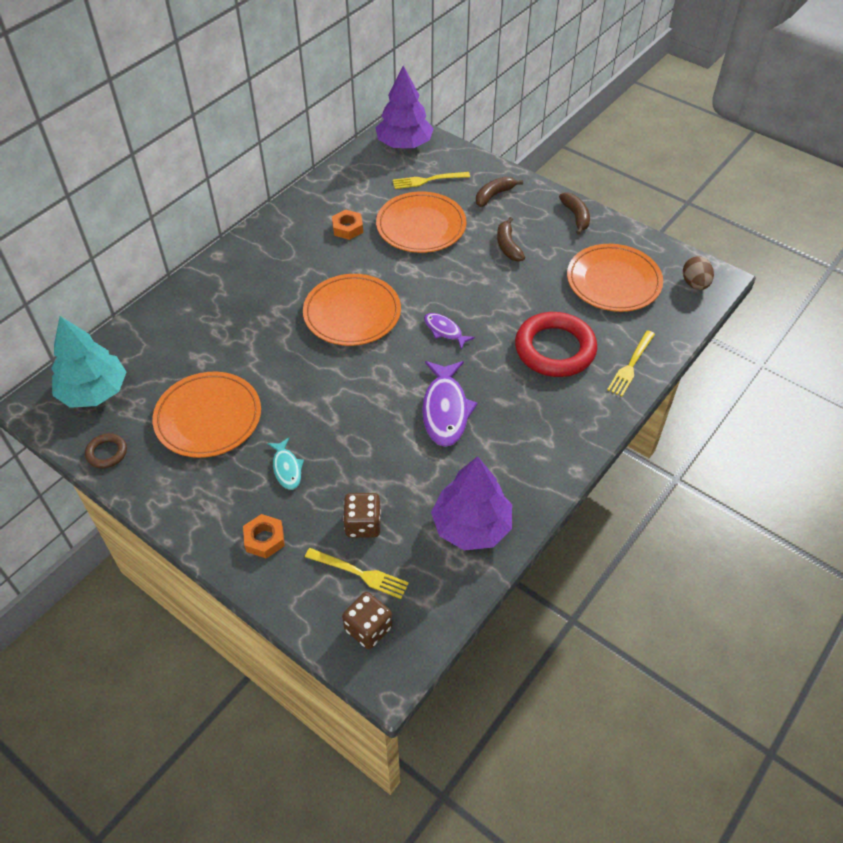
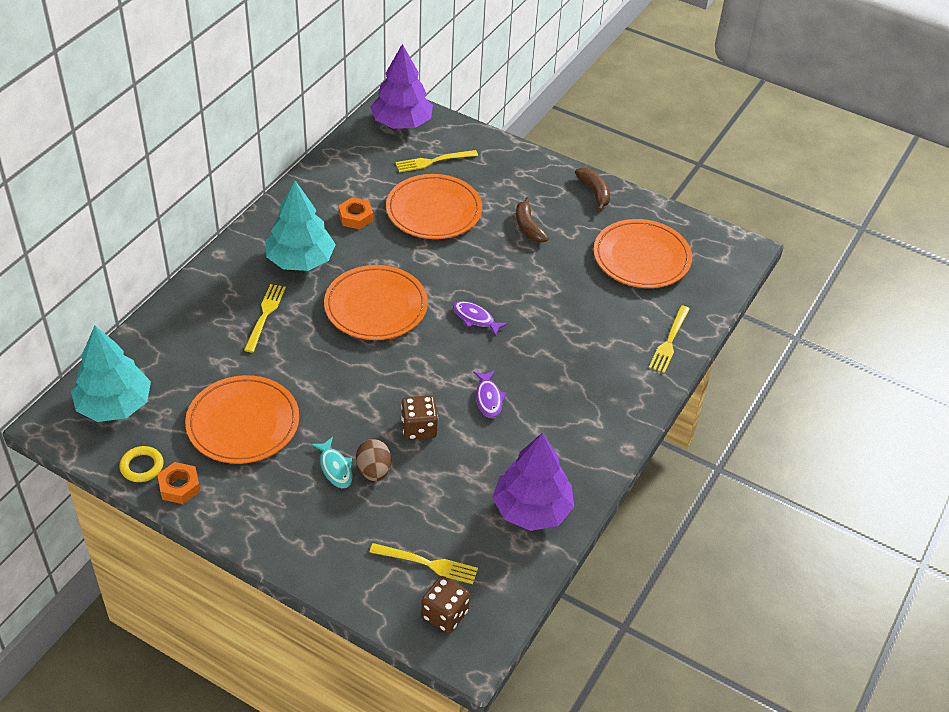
camera: 10 degrees left, 5 degrees down
(107, 453) = (142, 466): brown ring -> yellow ring
(248, 315) = (265, 315): none -> yellow fork
(264, 539) = (325, 539): orange nut -> orange nut (179, 486)
(290, 266) = (300, 260): none -> turquoise tree
(363, 524) = (423, 516): brown dice -> brown dice (419, 428)
(445, 410) = (488, 398): purple fish -> purple fish, size x0.55
(494, 195) = (506, 174): brown banana -> none
(555, 349) = (591, 330): red ring -> none
(695, 284) = (723, 256): brown egg -> brown egg (374, 471)

